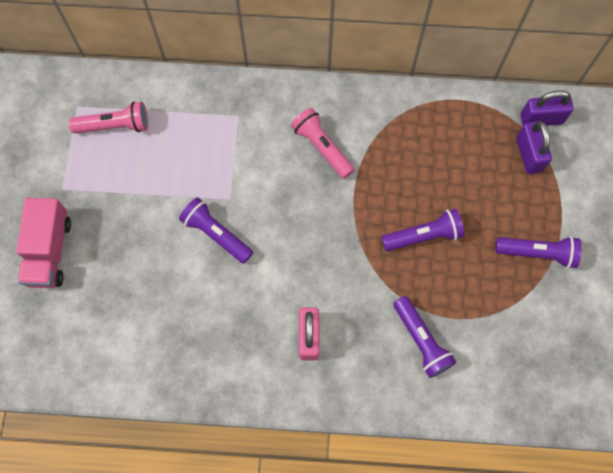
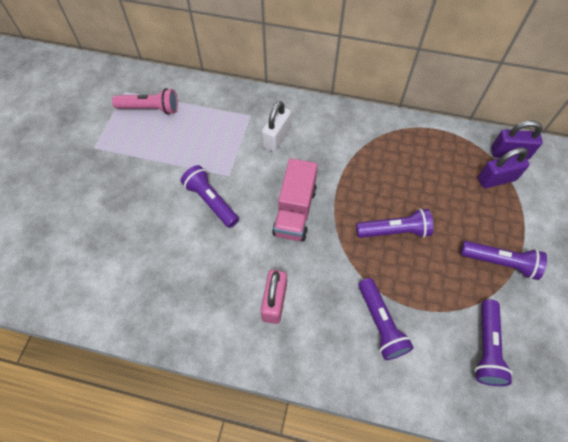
camera: 10 degrees right, 10 degrees down
(49, 251) = (67, 193): pink truck -> pink truck (295, 211)
(275, 141) = (277, 138): none -> white padlock
(322, 147) = (315, 148): pink flashlight -> none
(528, 154) = (496, 179): purple padlock -> purple padlock turned 75 degrees clockwise
(528, 346) = (486, 347): none -> purple flashlight

